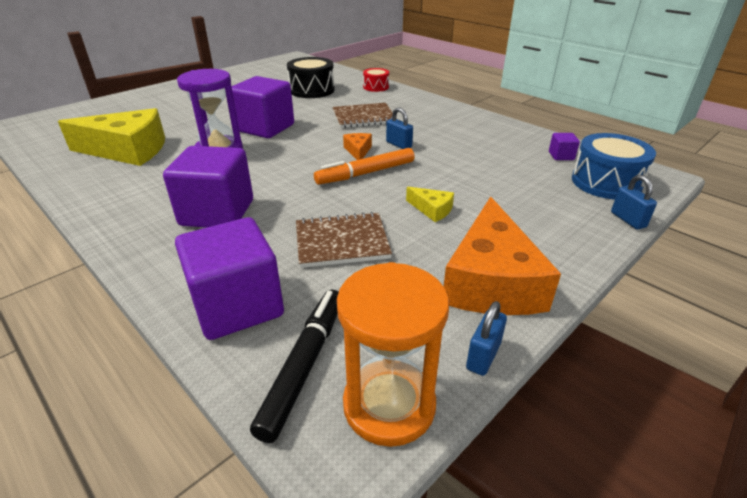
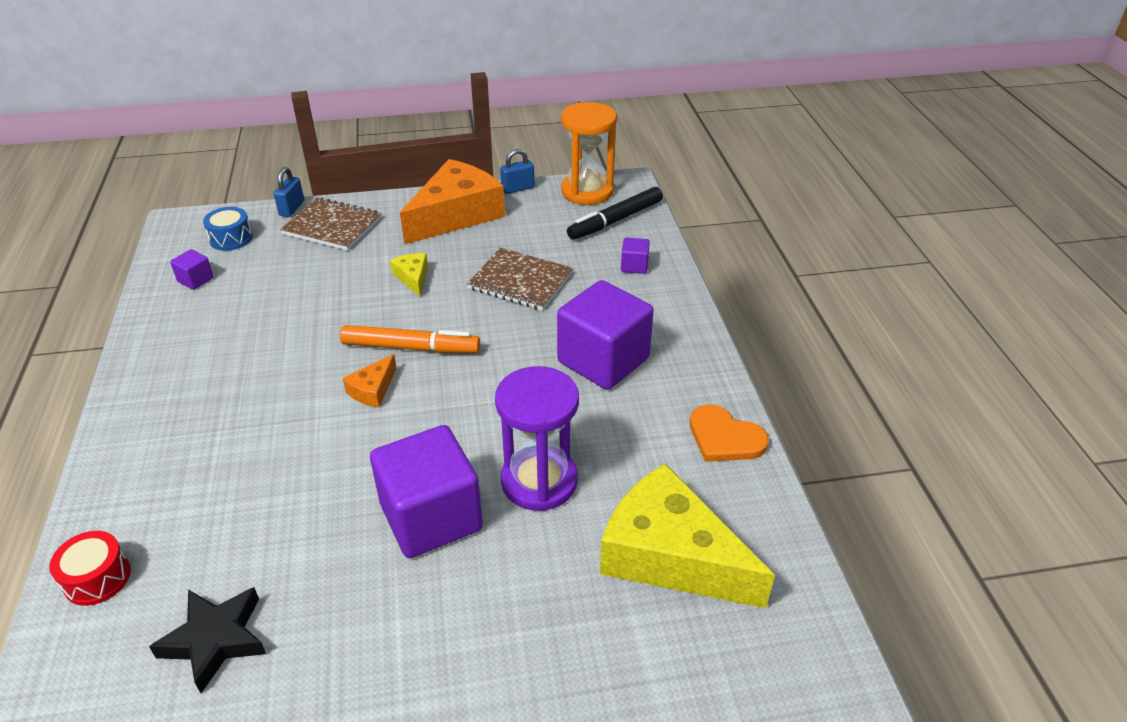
camera: 145 degrees left, 5 degrees up
(99, 201) = (724, 437): none -> orange heart
(237, 305) = (634, 266): purple cube -> purple cube, size x0.43
(312, 90) = (215, 640): black drum -> black star
(364, 117) = (266, 469): brown notebook -> brown notebook (332, 226)
(398, 145) = (313, 378): blue padlock -> none
(606, 182) = (231, 238): blue drum -> blue drum, size x0.58

